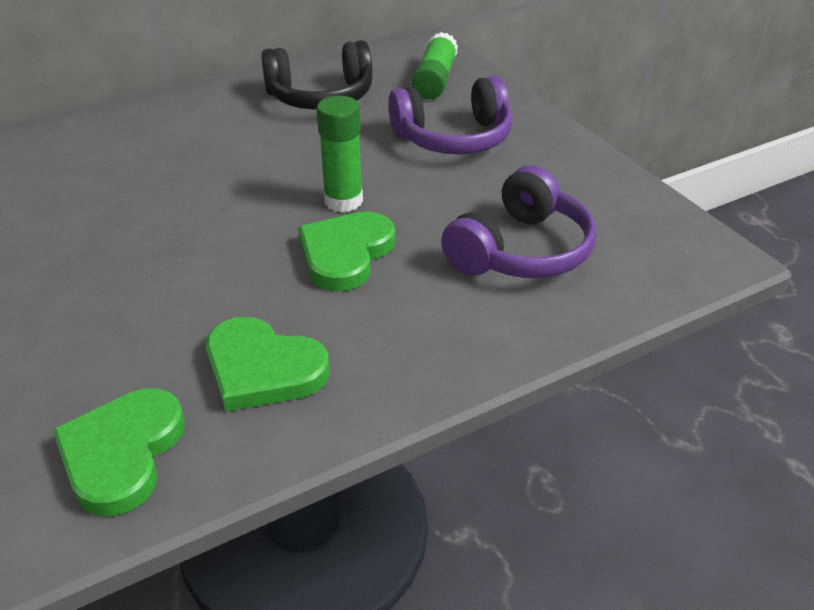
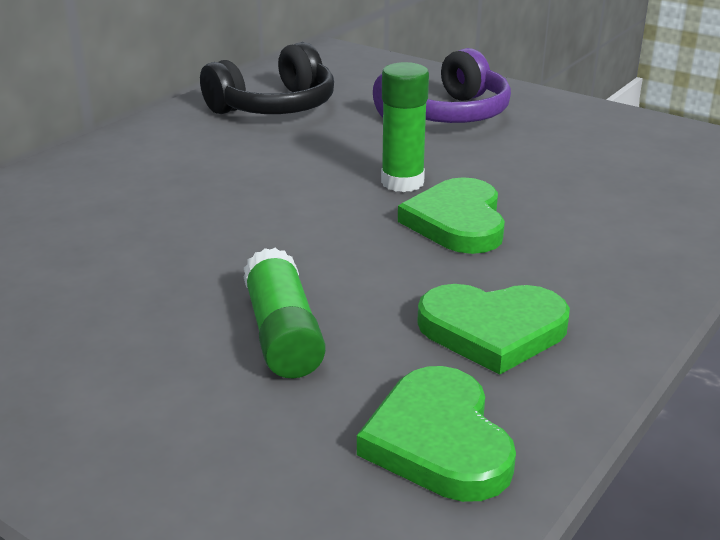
camera: 25 degrees left, 10 degrees down
(435, 80) = (373, 75): green glue stick -> green glue stick (283, 334)
(521, 250) = (611, 183): purple headphones -> none

